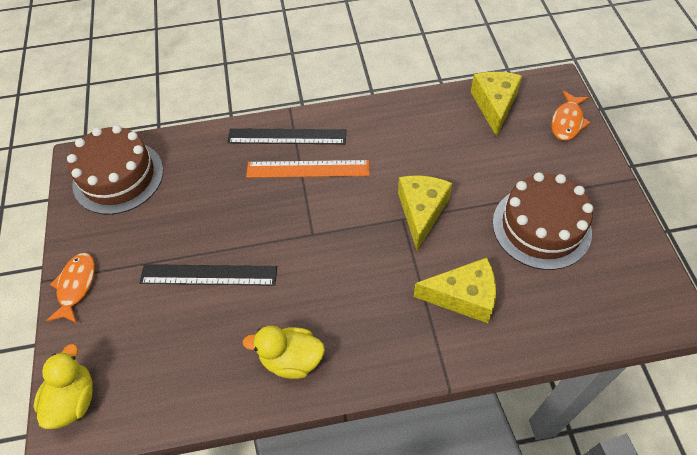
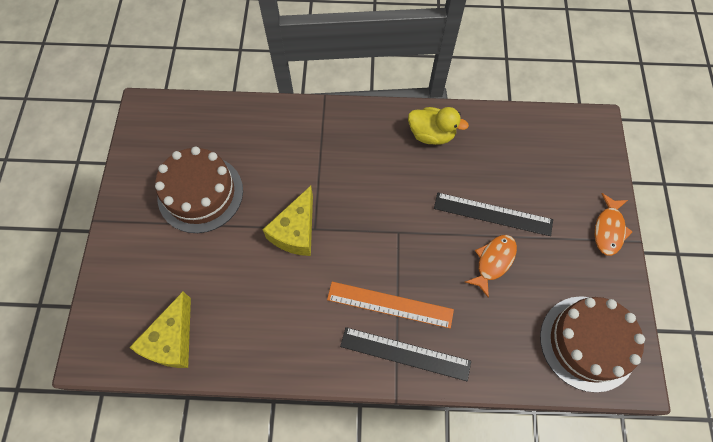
camera: 170 degrees left, 10 degrees up
(74, 400) = (592, 140): yellow duck -> none
(463, 296) = (290, 151): yellow cheese -> none
(567, 122) = (111, 299): orange fish -> orange fish (493, 261)

